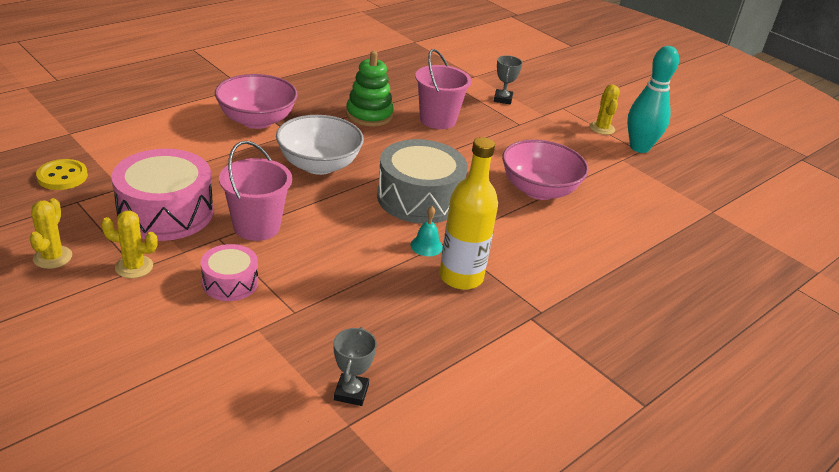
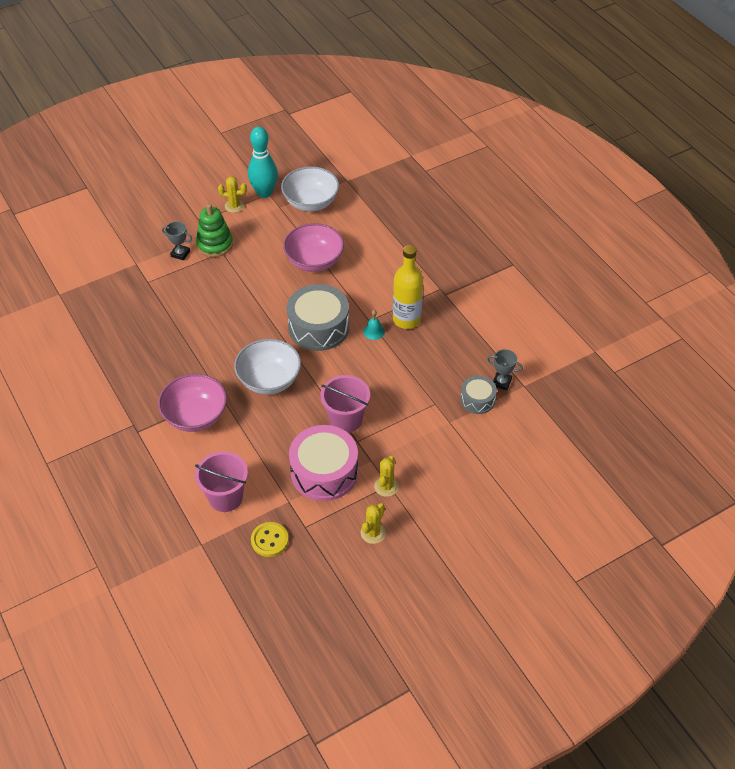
camera: 75 degrees left, 15 degrees up
(52, 257) = (373, 533): yellow cactus -> yellow cactus turned 75 degrees counterclockwise
(230, 282) = (405, 435): pink drum -> none
(307, 361) = (477, 400): none -> grey drum
(369, 115) = (196, 342): green stacking toy -> green stacking toy (215, 244)
(437, 120) = (209, 300): pink bucket -> pink bucket (225, 497)
(647, 183) = (311, 202): none -> white bowl

